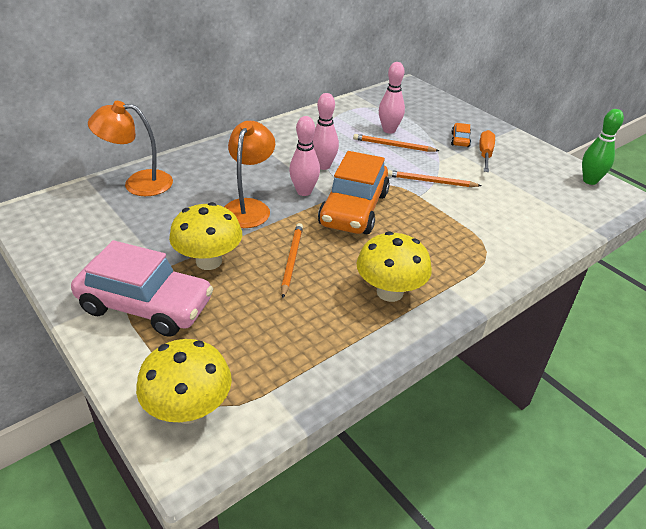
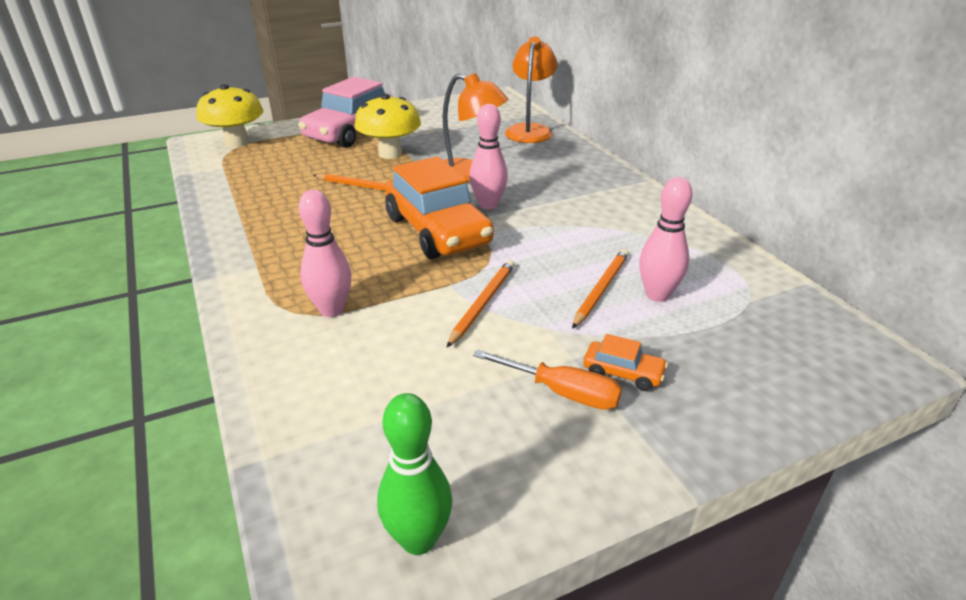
camera: 105 degrees right, 5 degrees down
(323, 166) = (546, 223): pink bowling pin -> pink bowling pin (331, 310)
(354, 209) = (438, 231): orange car -> orange car turned 150 degrees counterclockwise
(390, 292) = (280, 230): yellow mushroom -> none

